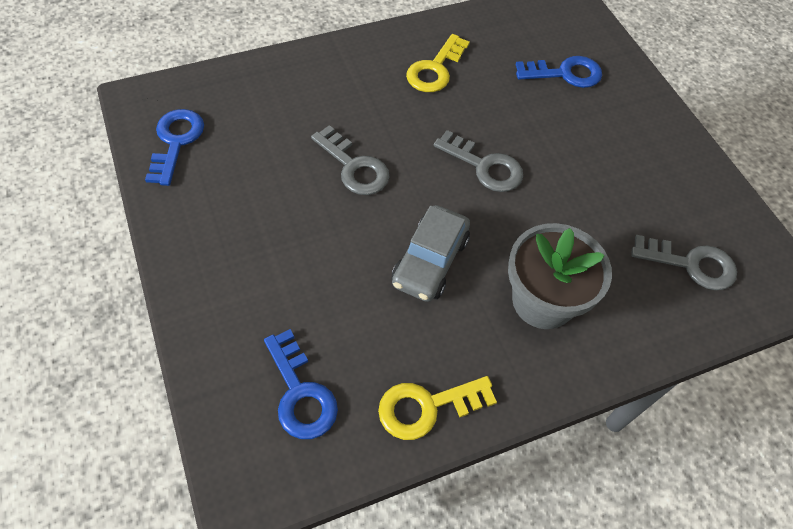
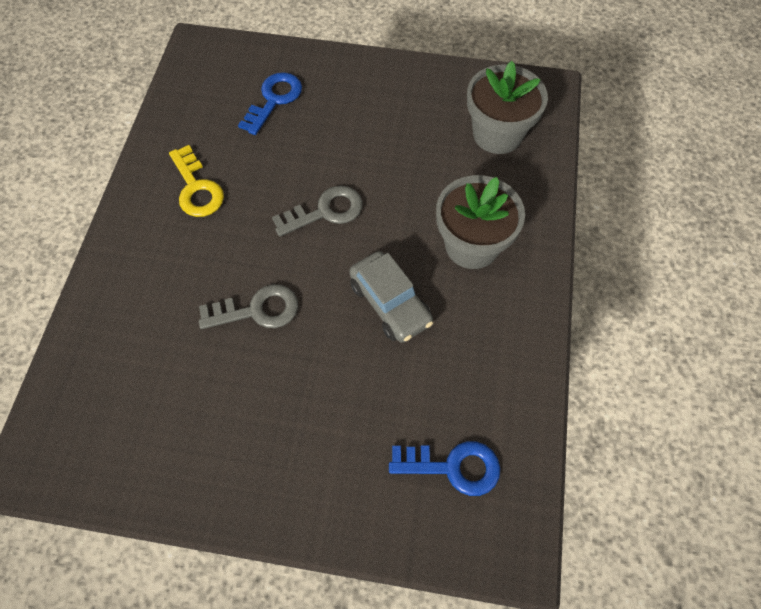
camera: 55 degrees left, 5 degrees up
(176, 142) = (114, 454): blue key -> none
(427, 407) = (515, 376): yellow key -> none
(691, 264) = (497, 134): grey key -> grey flower pot

